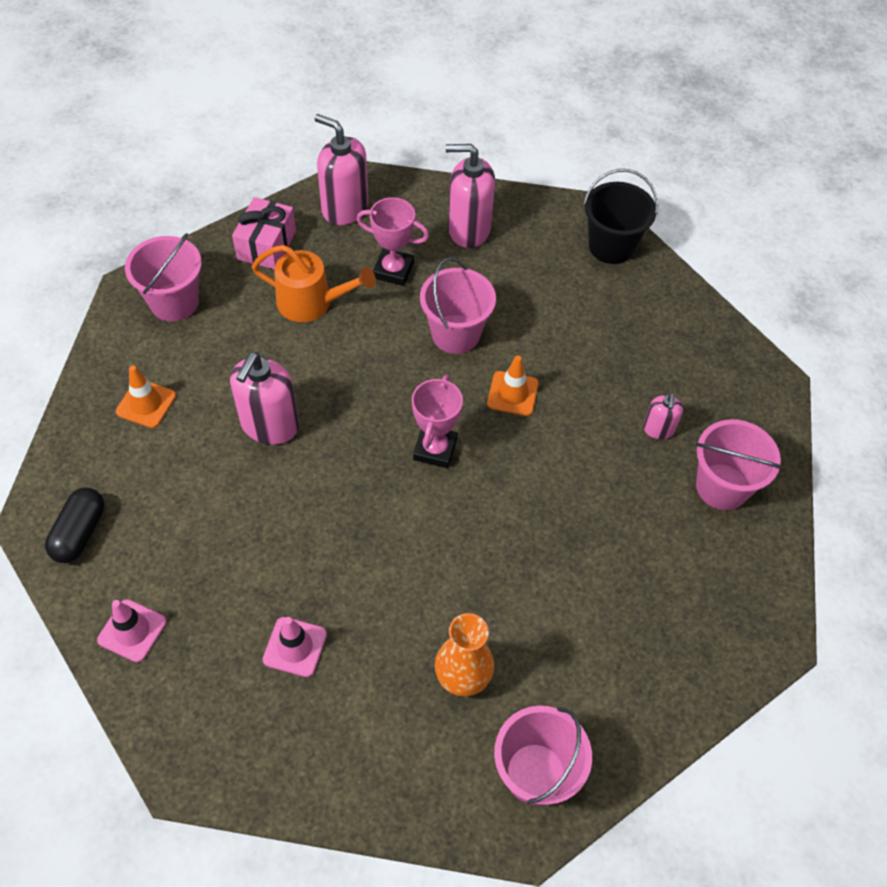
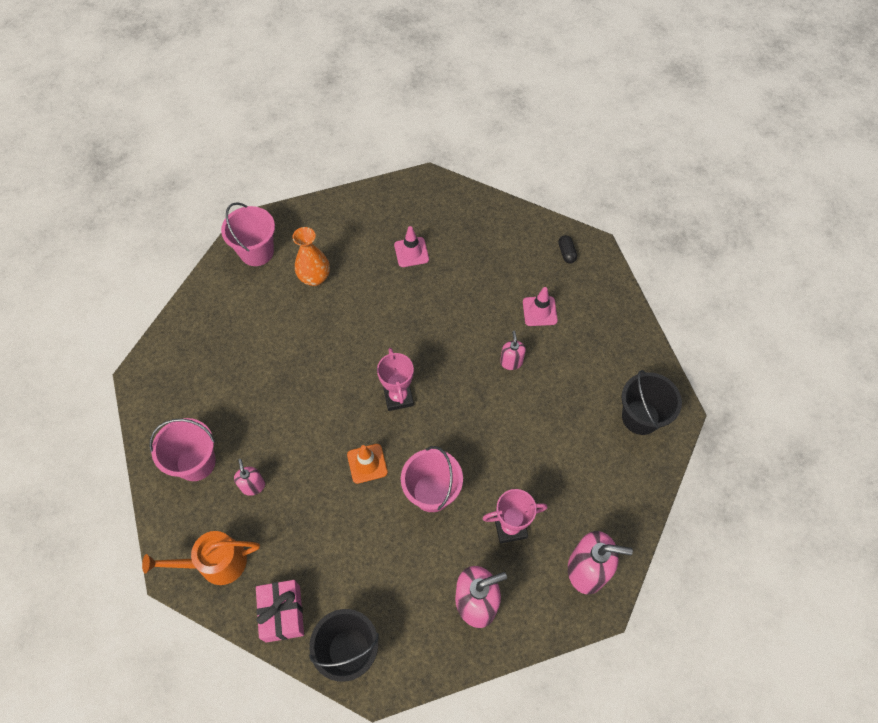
camera: 155 degrees right, 5 degrees up
(80, 533) = (566, 253): black capsule -> black capsule, size x0.62
(132, 631) = (499, 223): pink traffic cone -> pink traffic cone (539, 311)
(146, 404) = (596, 339): orange traffic cone -> none
(174, 302) = (640, 417): pink bucket -> black bucket
(267, 245) = (618, 500): pink gift -> pink gift (282, 613)
(269, 425) = (511, 362): pink soap dispenser -> pink soap dispenser, size x0.53
(311, 302) = (549, 466): orange watering can -> orange watering can (216, 563)

